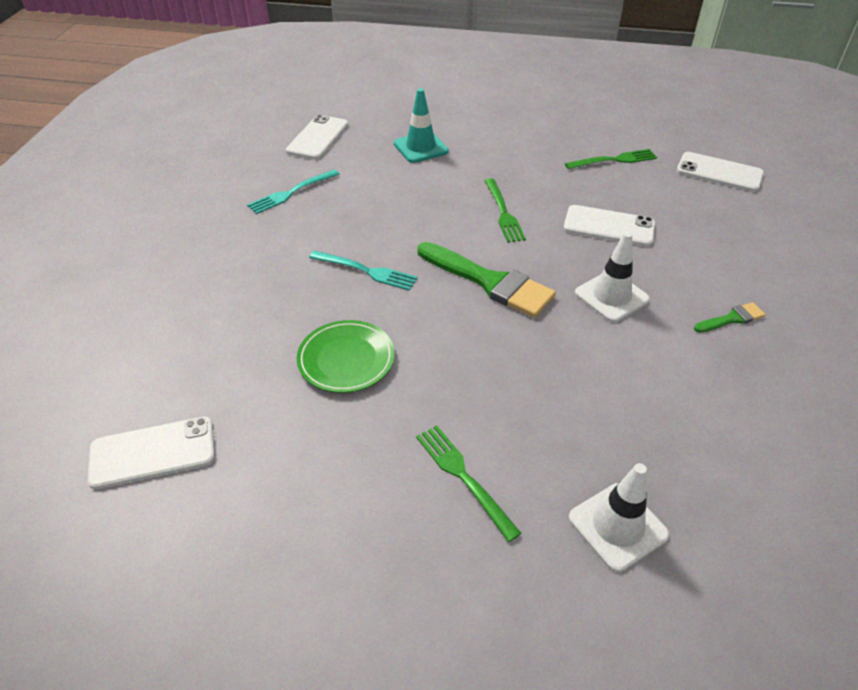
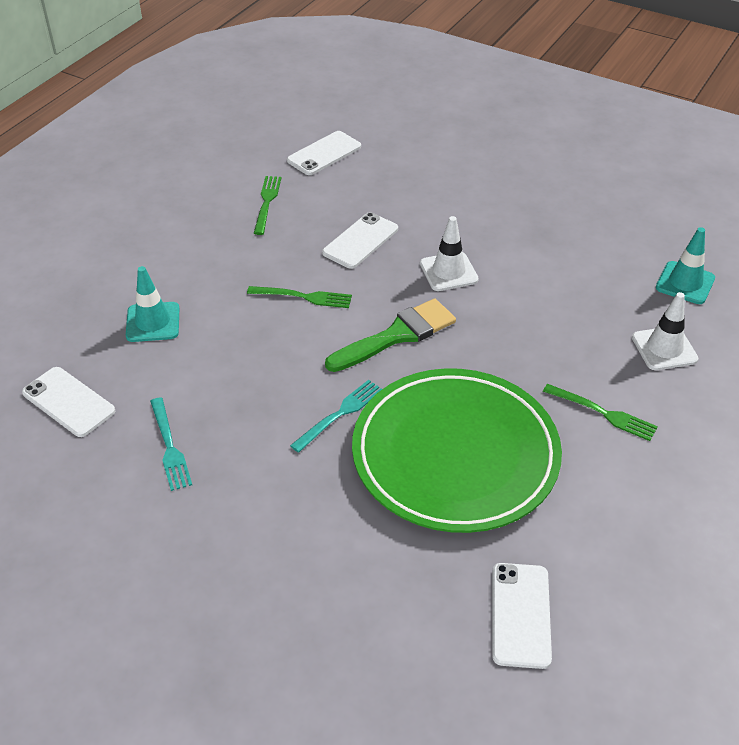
camera: 70 degrees left, 0 degrees up
(346, 359) = (455, 454): green plate -> green plate, size x2.27
(463, 477) = (603, 413): green fork -> green fork turned 135 degrees counterclockwise
(732, 318) = (500, 222): green brush -> none
(774, 534) = (685, 283): none -> turquoise traffic cone

